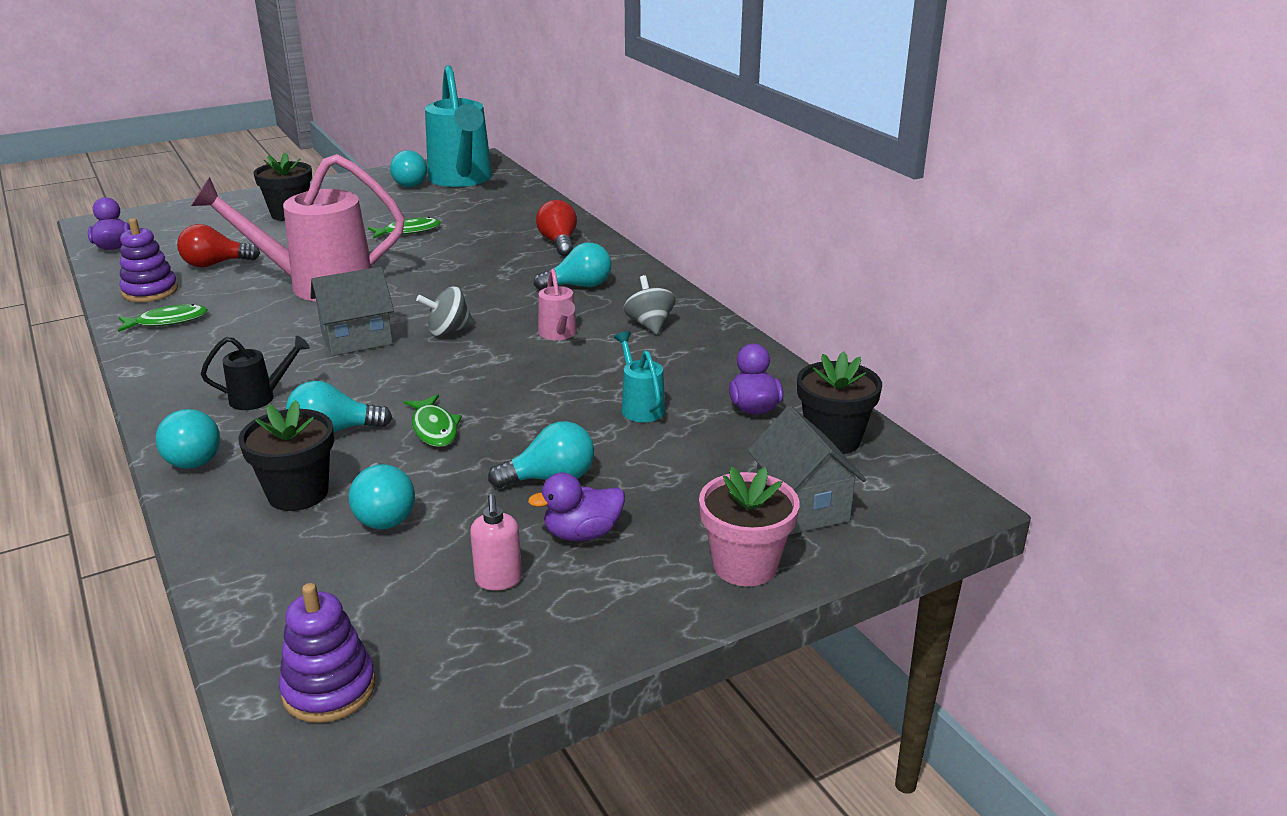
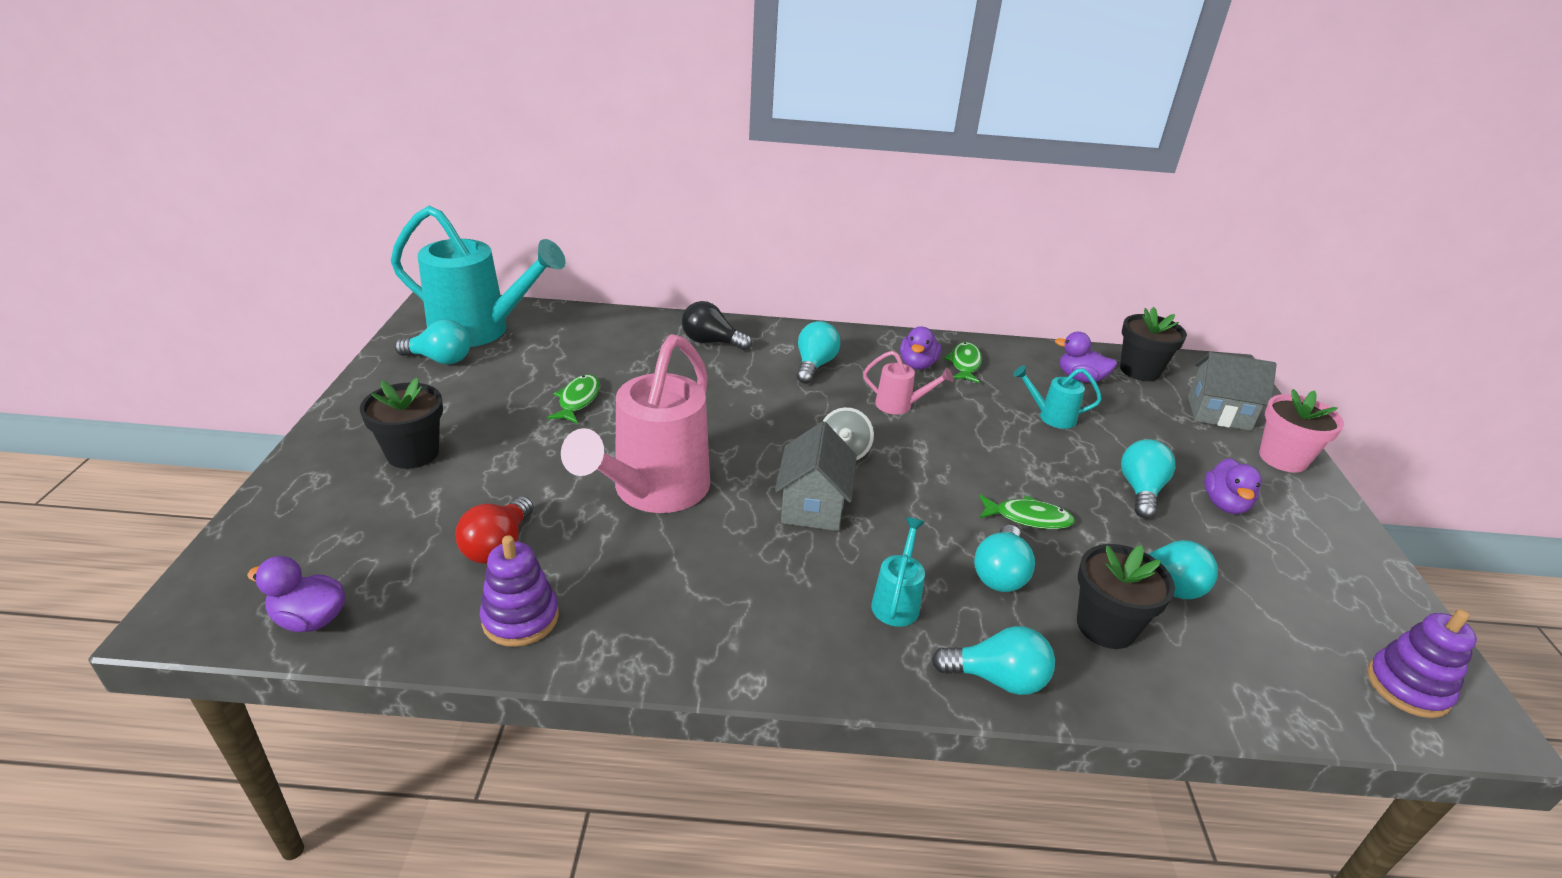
camera: 60 degrees left, 5 degrees up
(167, 321) = (634, 624): green fish -> green fish (964, 364)
(259, 398) = (896, 602): black watering can -> turquoise watering can
(498, 580) = (1277, 561): pink soap dispenser -> none
(559, 243) = (711, 342): red light bulb -> black light bulb
(649, 324) = (917, 364): grey spinning top -> purple duck

